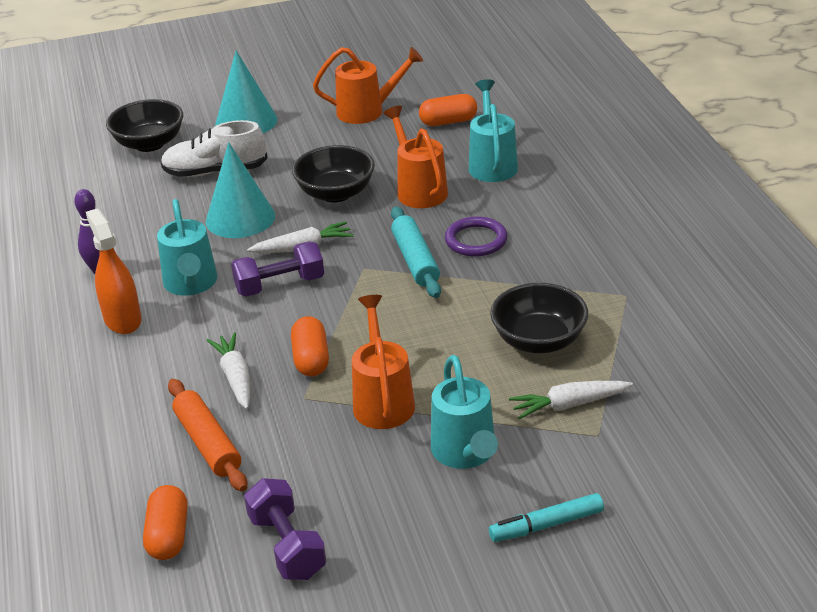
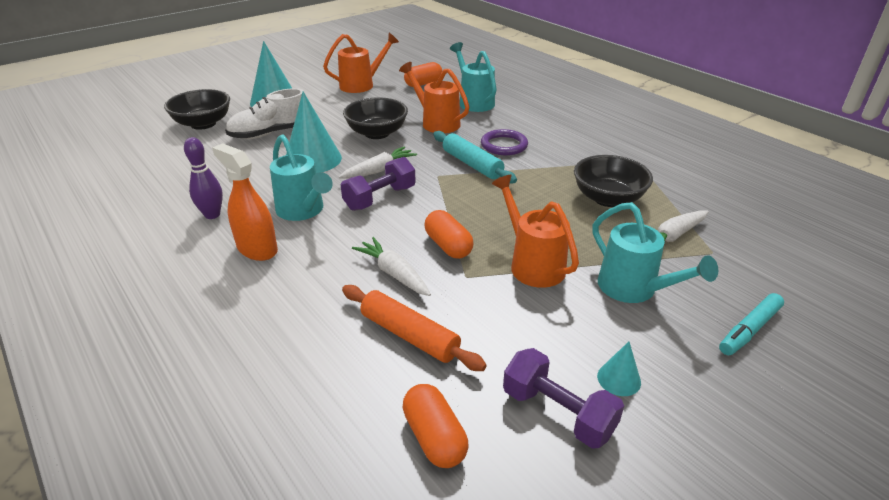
camera: 25 degrees left, 0 degrees up
(368, 534) = (619, 379): none -> turquoise cone

